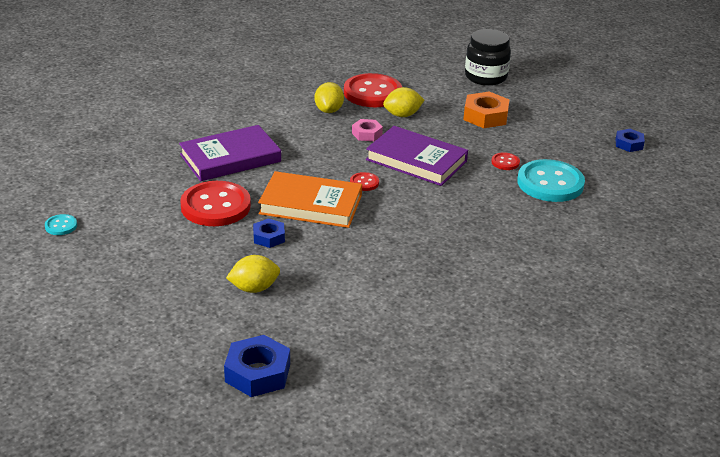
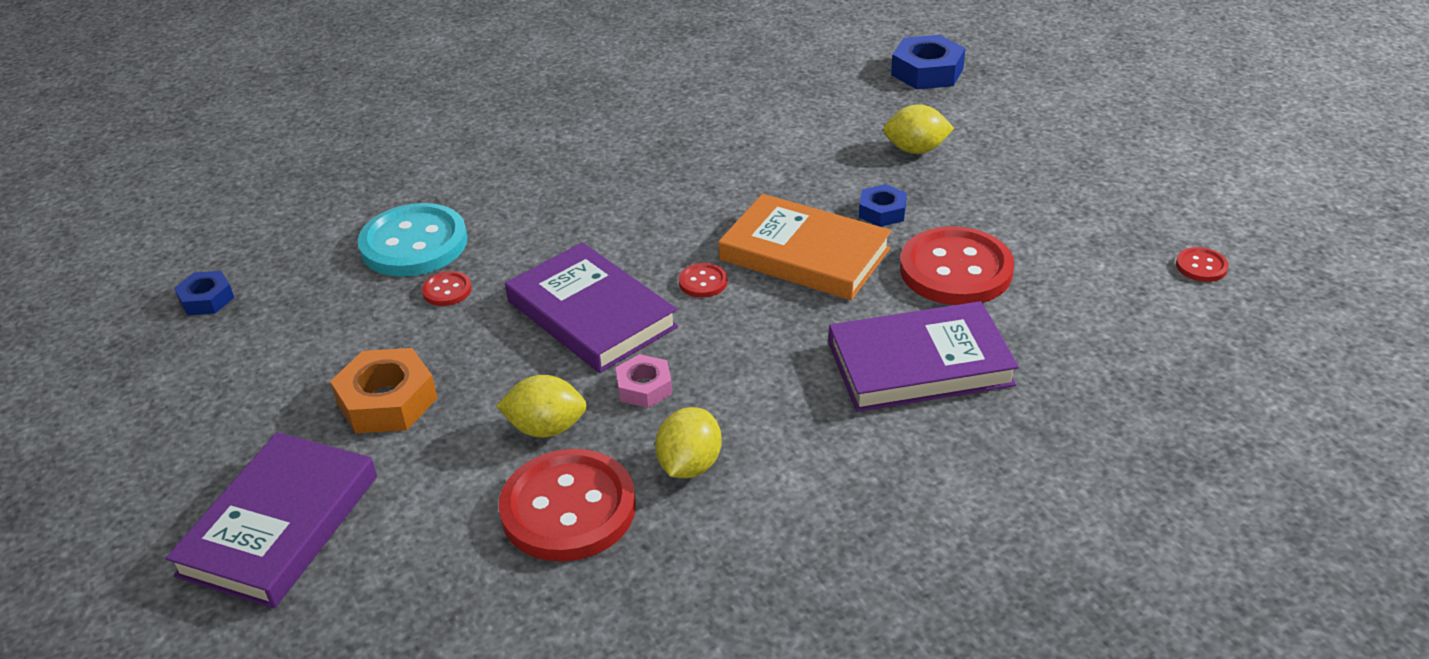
camera: 160 degrees left, 5 degrees up
(61, 226) = (1201, 266): turquoise button -> red button
(485, 77) = (279, 525): black jar -> purple book

